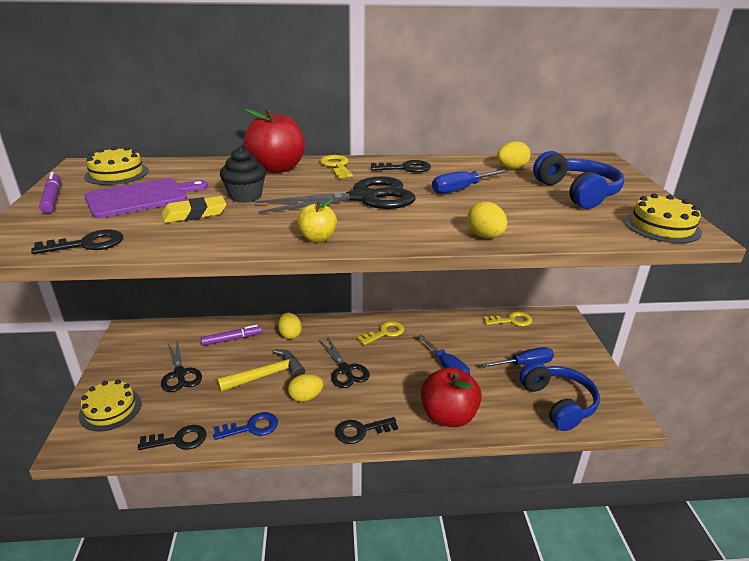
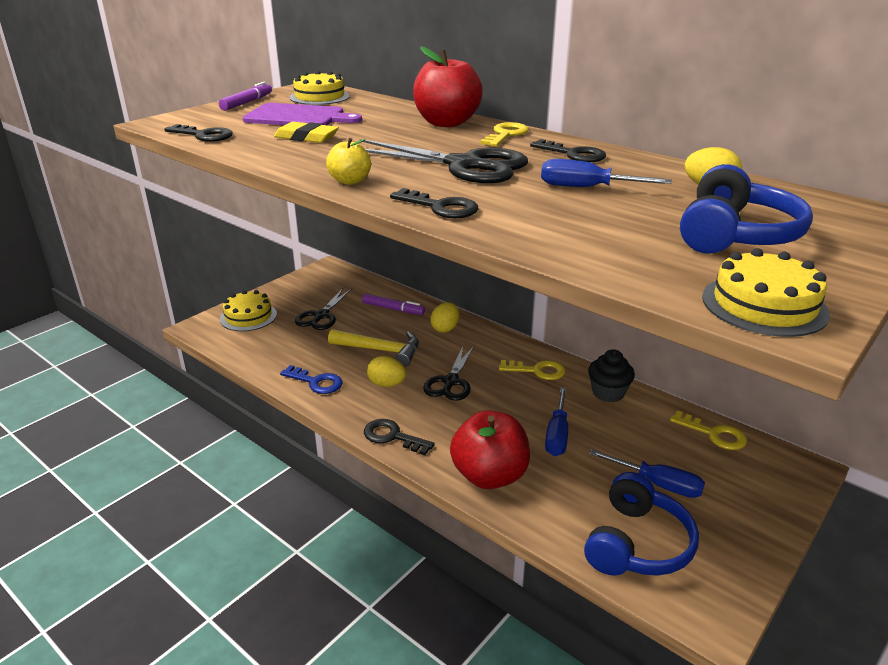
camera: 45 degrees right, 0 degrees up
(179, 440) = (260, 361): black key -> black key (440, 207)
(245, 196) = (370, 136): black cupcake -> black cupcake (608, 393)
(485, 236) = (500, 231): yellow egg -> none

